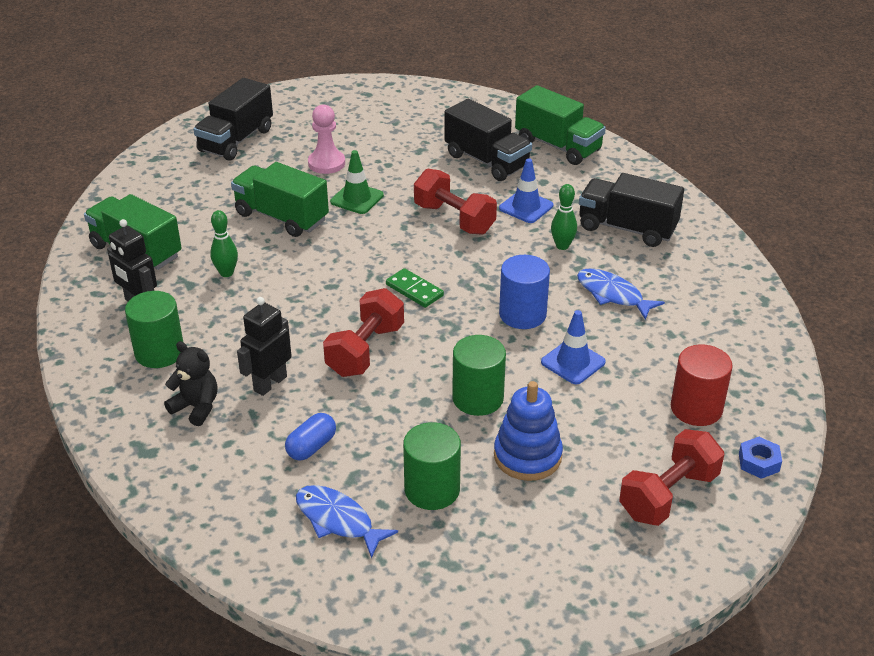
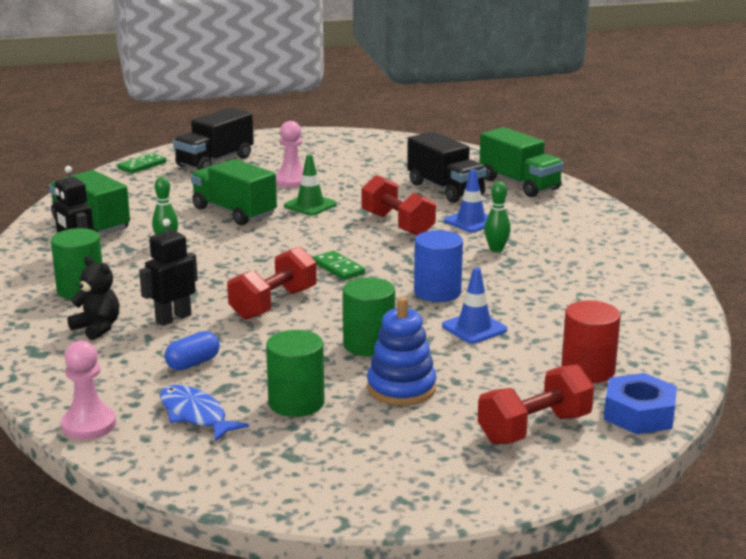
camera: 10 degrees right, 15 degrees down
(160, 154) = (142, 166): none -> green domino
(235, 548) = (89, 425): none -> pink pawn
(613, 295) = (533, 286): blue fish -> none
(627, 228) = (566, 242): black truck -> none
(758, 462) = (639, 414): blue nut -> blue nut, size x1.69

